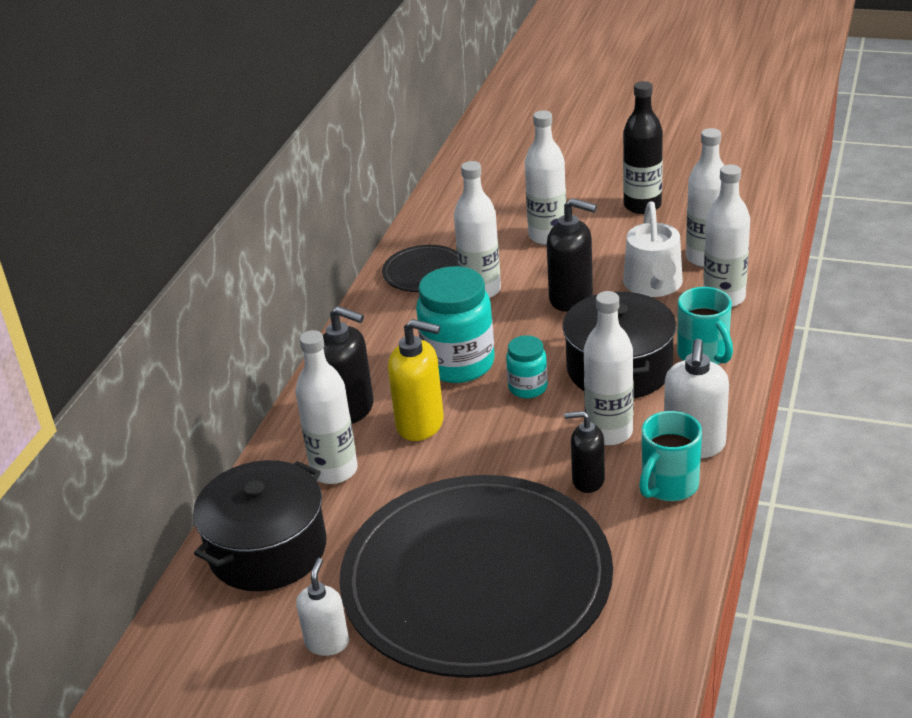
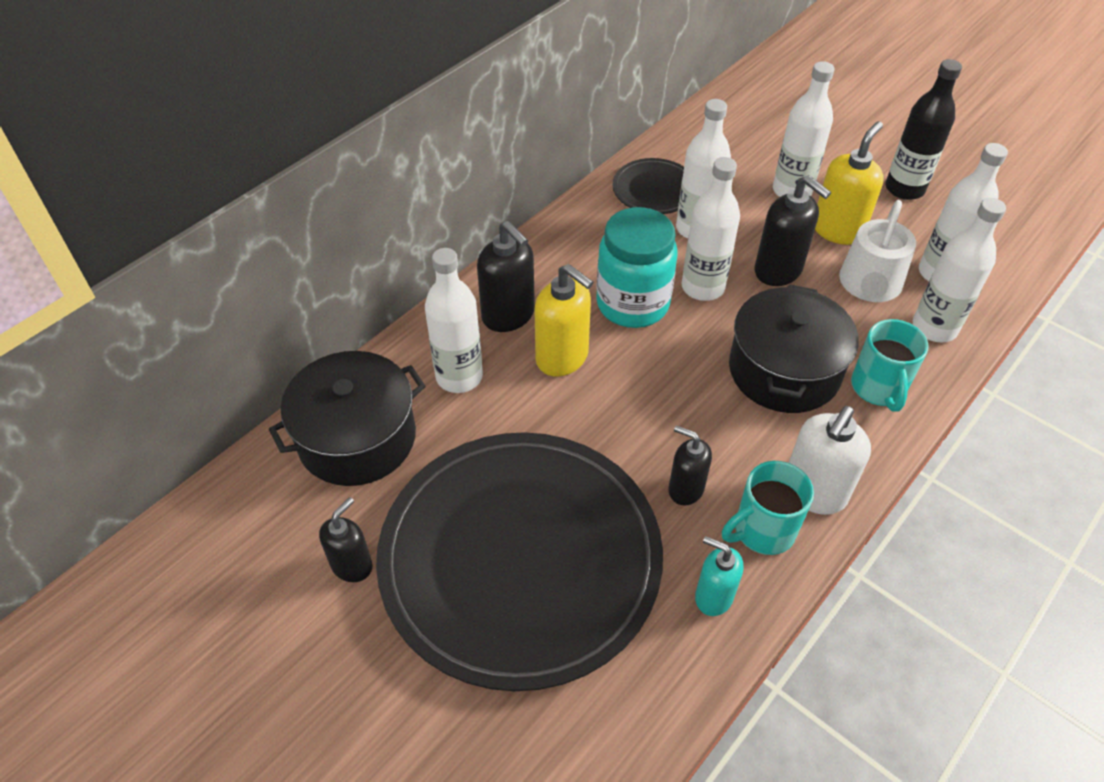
camera: 20 degrees right, 15 degrees up
(327, 642) = (352, 565): white soap dispenser -> black soap dispenser
(527, 388) = (683, 357): turquoise jar -> none
(604, 253) = (837, 230): none -> yellow soap dispenser
(609, 432) = (735, 441): white bottle -> white bottle (702, 287)
(656, 545) = (713, 596): none -> turquoise soap dispenser

